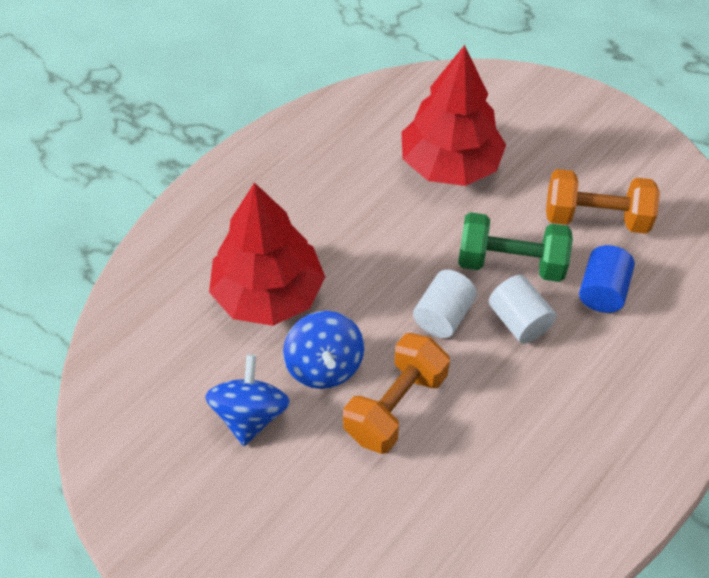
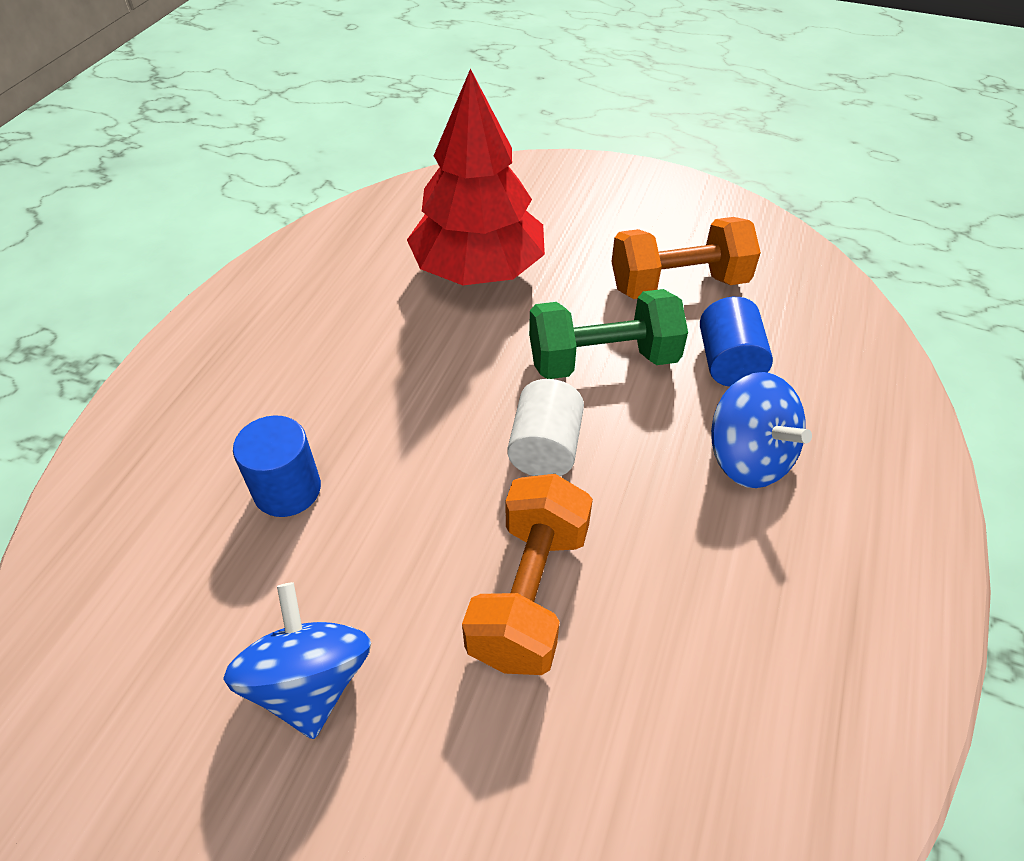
camera: 20 degrees left, 5 degrees down
(268, 294) = (287, 490): red tree -> blue cylinder
(324, 366) = (403, 567): blue spinning top -> blue spinning top (748, 458)
(519, 321) = (645, 426): white cylinder -> none

